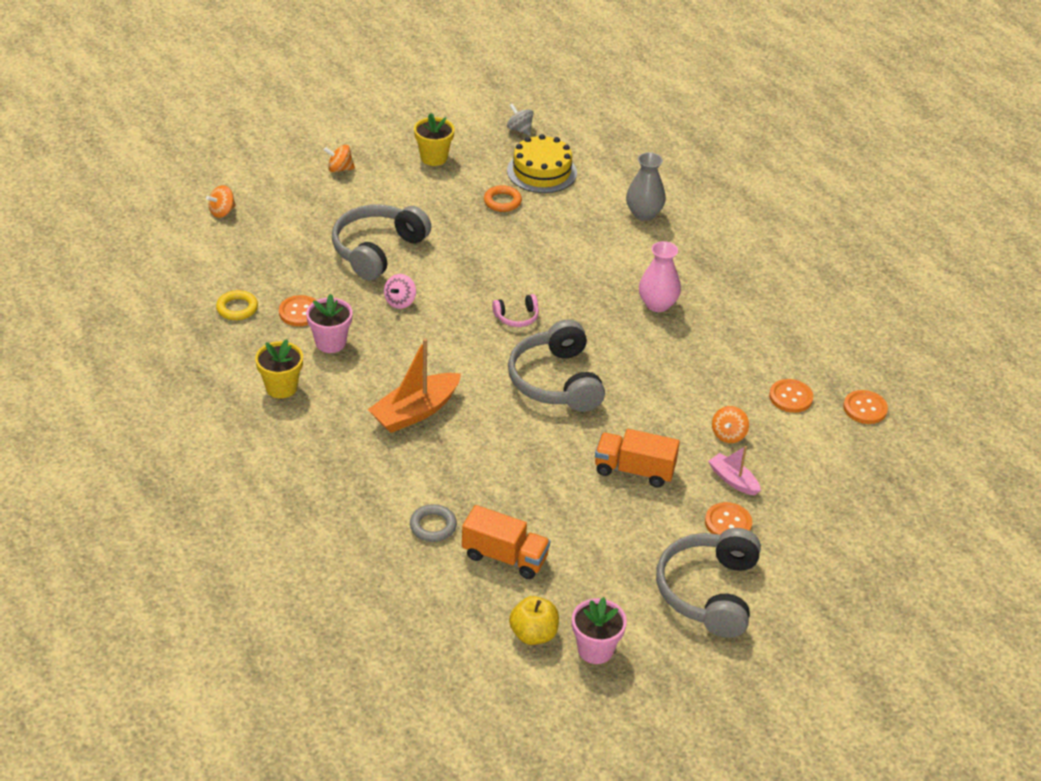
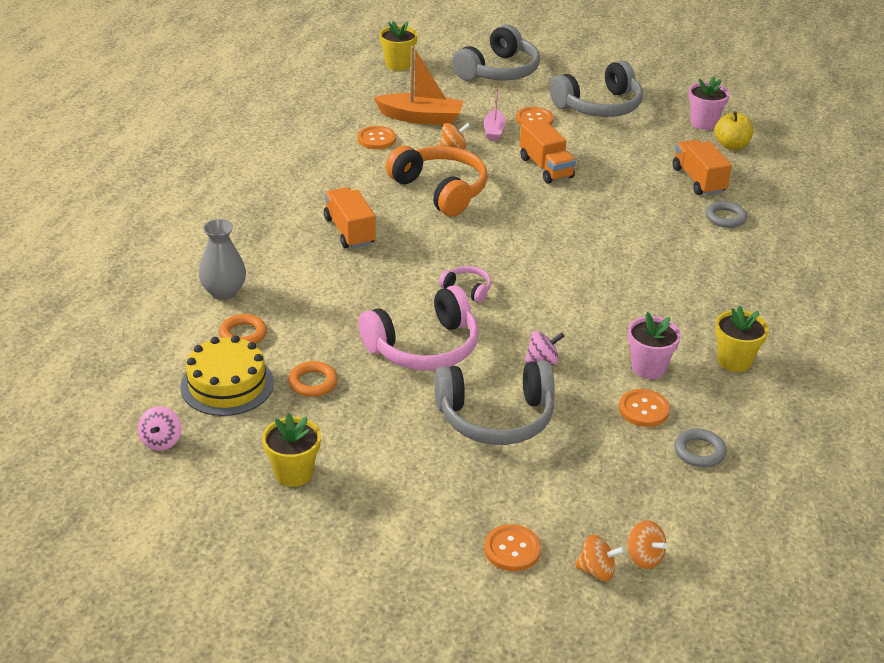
camera: 130 degrees left, 5 degrees down
(237, 308) = (699, 451): yellow ring -> grey ring
(340, 169) = (404, 532): orange spinning top -> orange spinning top (644, 557)
(415, 412) = (646, 281): orange boat -> orange boat (421, 118)
(479, 261) = (424, 347): none -> pink headphones
(519, 130) = (161, 441): grey spinning top -> pink spinning top
(555, 381) = (511, 236): grey headphones -> grey headphones (499, 71)
(586, 200) = (243, 334): none -> orange ring
(657, 304) = (349, 231): pink vase -> orange truck
(665, 385) = (441, 190): none -> orange headphones
(865, 408) = (346, 110): orange button -> orange button (512, 549)
(937, 499) = (398, 64): none -> yellow flower pot

